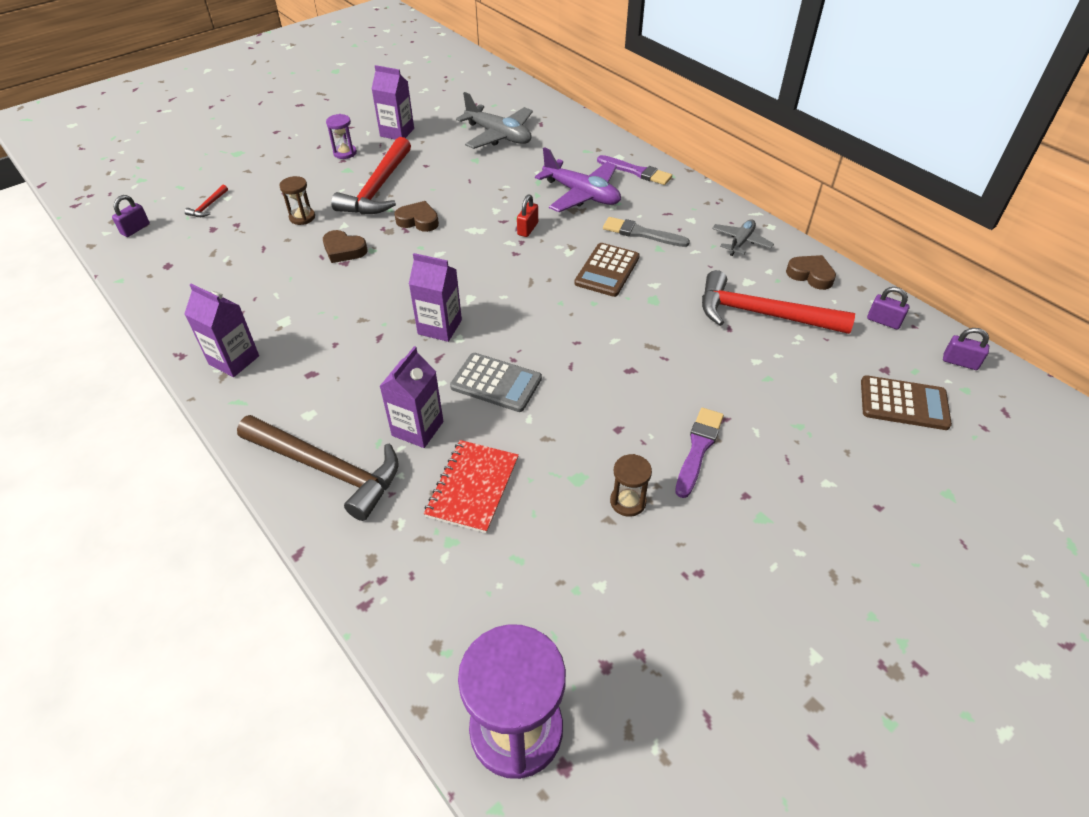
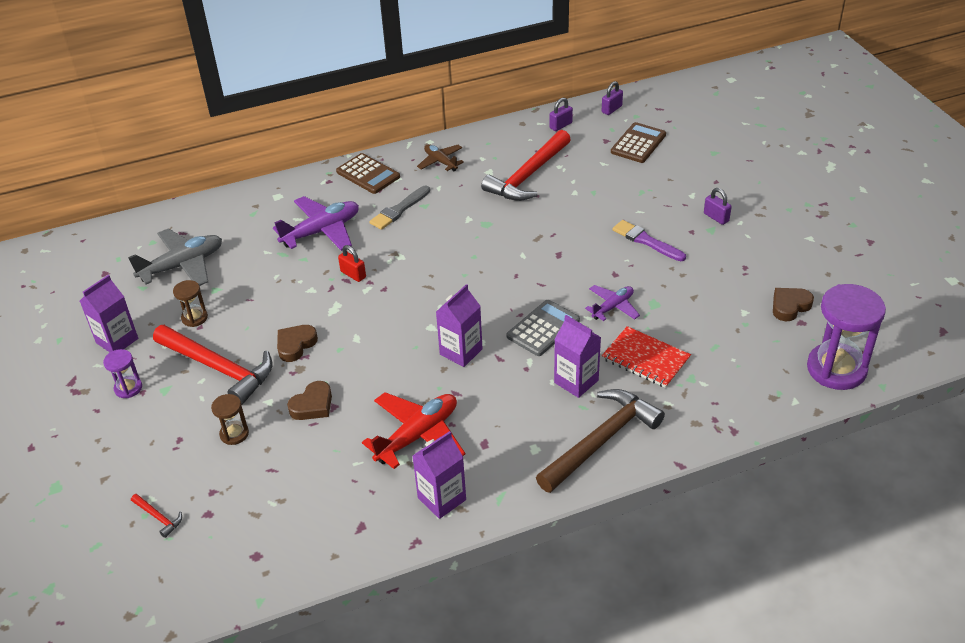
camera: 70 degrees left, 5 degrees down
(135, 229) = (163, 589): purple padlock -> purple padlock (716, 217)
(315, 324) = (418, 435): none -> red plane
(555, 438) = (613, 307): none -> purple plane
(607, 270) = (437, 240): brown calculator -> brown calculator (368, 174)
(628, 501) = (681, 284): brown hourglass -> brown hourglass (194, 318)
(636, 172) = (308, 191): purple brush -> none
(740, 242) = (440, 162): grey plane -> brown plane
(810, 275) = (497, 141): brown heart -> brown heart (789, 306)

